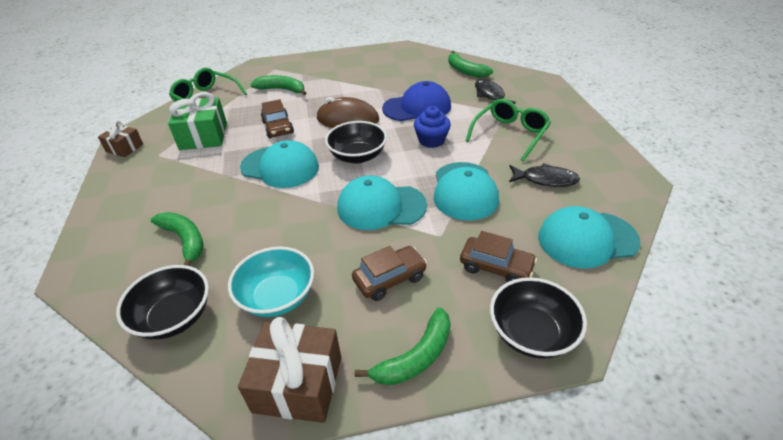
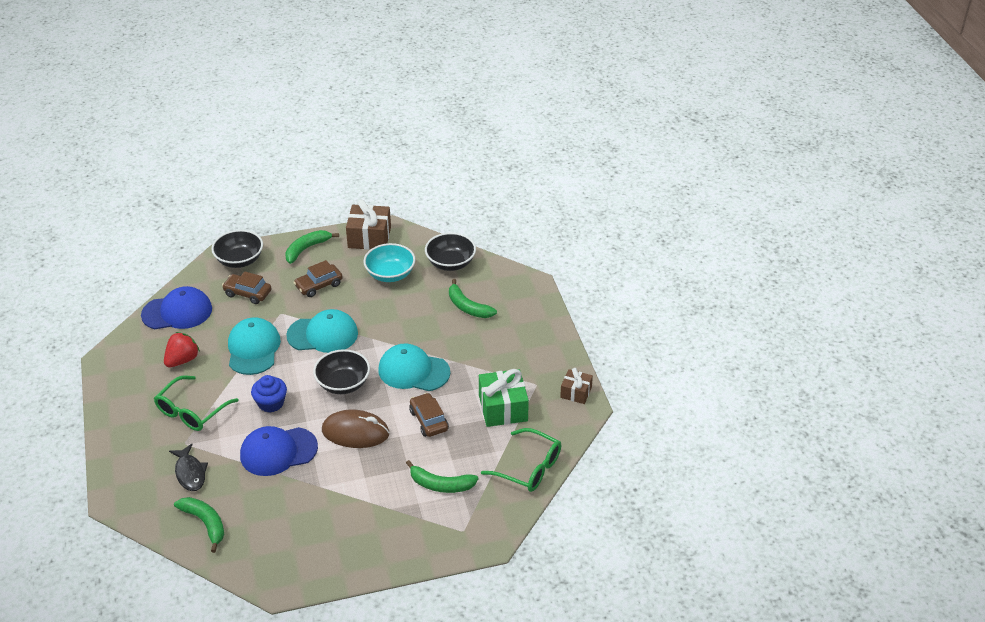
camera: 175 degrees right, 0 degrees up
(545, 179) = (182, 360): black fish -> red strawberry
(587, 239) = (177, 312): turquoise cap -> blue cap

